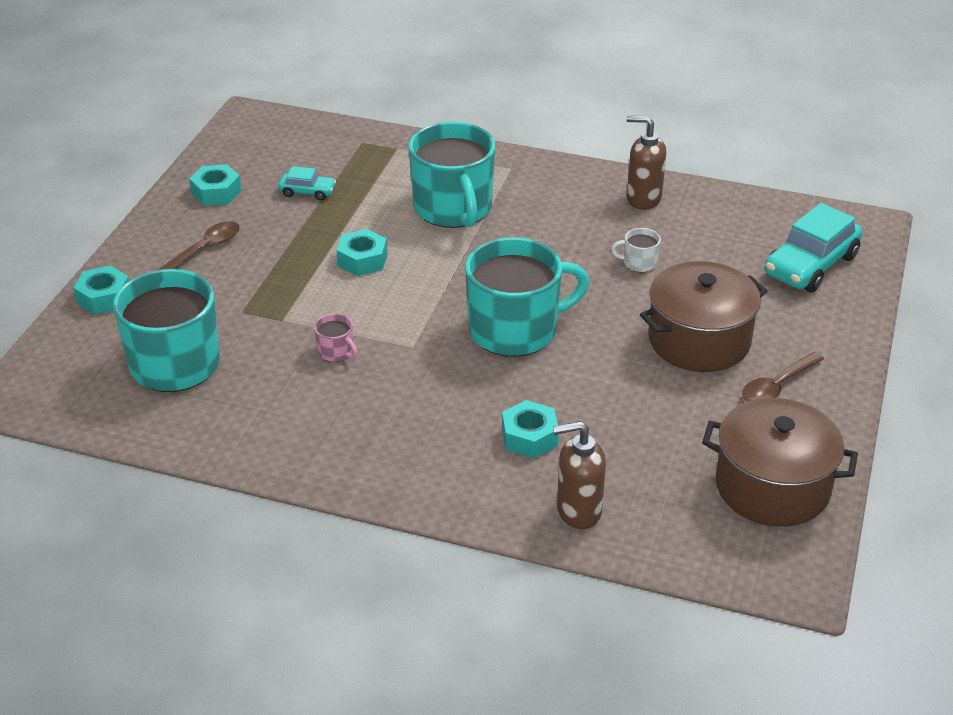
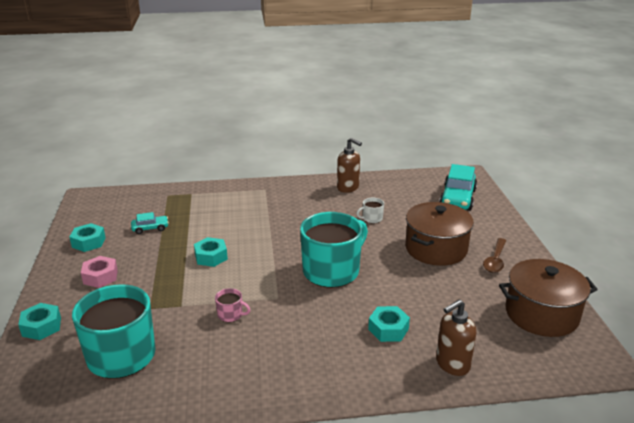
camera: 25 degrees left, 10 degrees down
(205, 249) = (100, 277): brown spoon -> pink nut
(453, 208) = (247, 216): turquoise mug -> none
(643, 199) = (348, 188): brown soap dispenser -> brown soap dispenser turned 135 degrees counterclockwise

